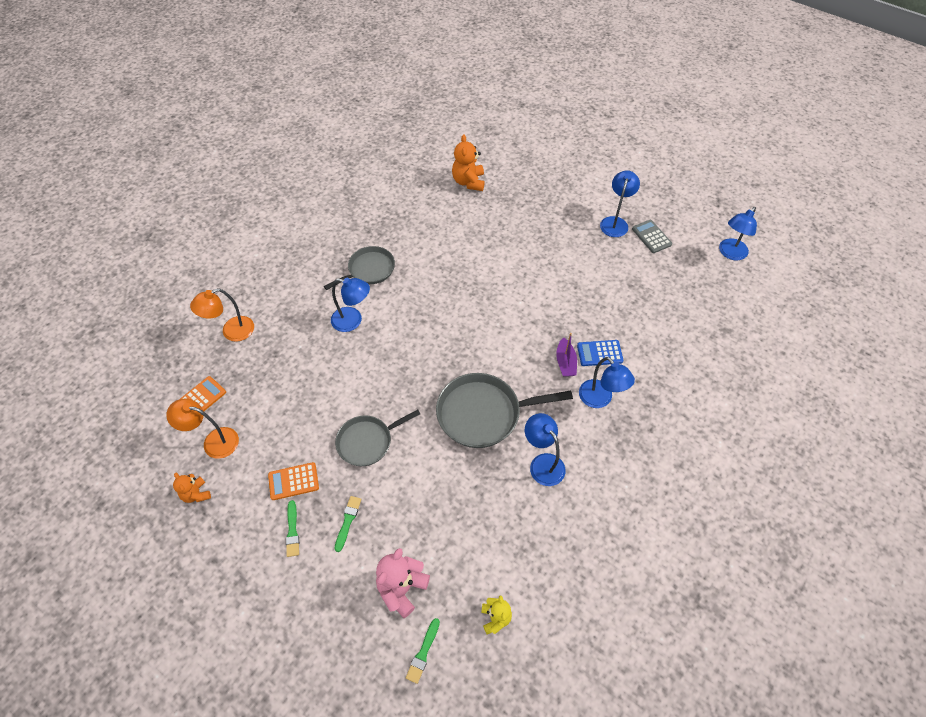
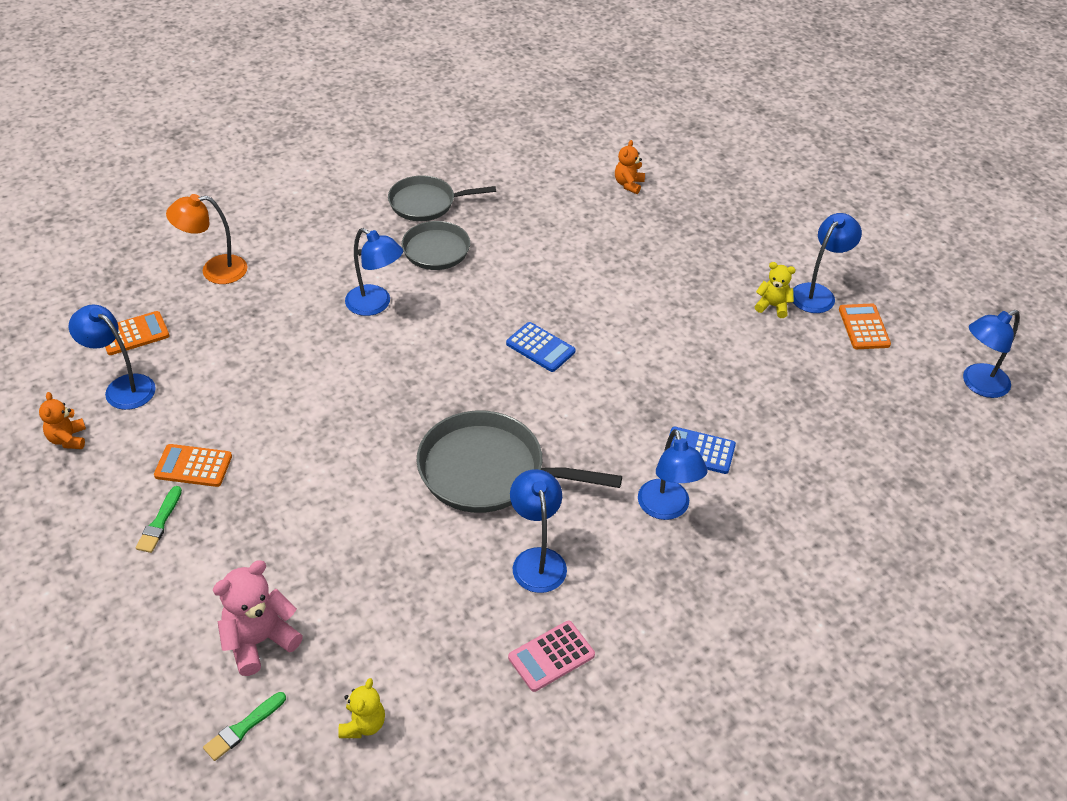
camera: 20 degrees right, 10 degrees down
(214, 441) = (122, 387): orange lamp -> blue lamp
(348, 521) = (235, 536): green brush -> none
(367, 442) = (313, 452): grey pan -> grey pan (425, 203)
(468, 182) = (628, 184): orange teddy bear -> orange teddy bear, size x0.61
(472, 316) = (540, 347): none -> blue calculator
(565, 362) = (641, 446): purple boat -> none
(583, 524) = (551, 656): none -> pink calculator
(594, 240) = (772, 306): none -> yellow teddy bear
(651, 237) = (864, 327): grey calculator -> orange calculator

